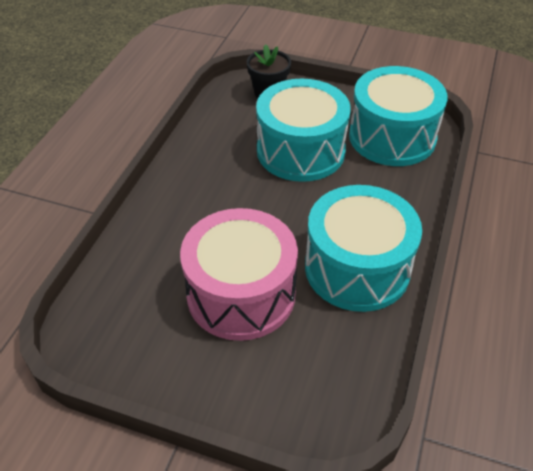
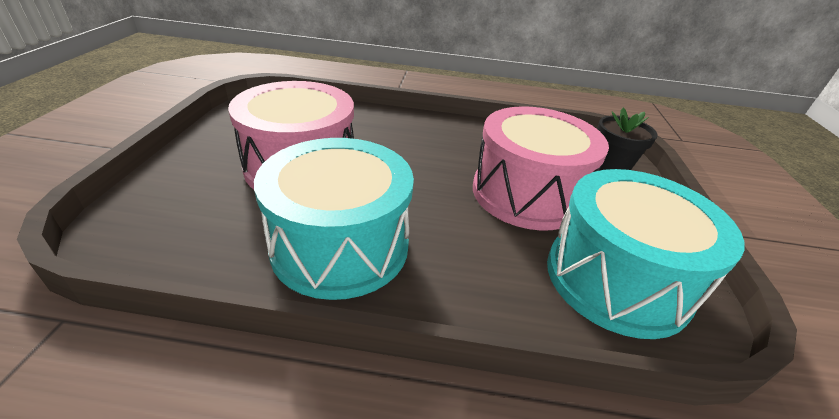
camera: 75 degrees right, 10 degrees down
(300, 151) = (526, 194): turquoise drum -> pink drum

